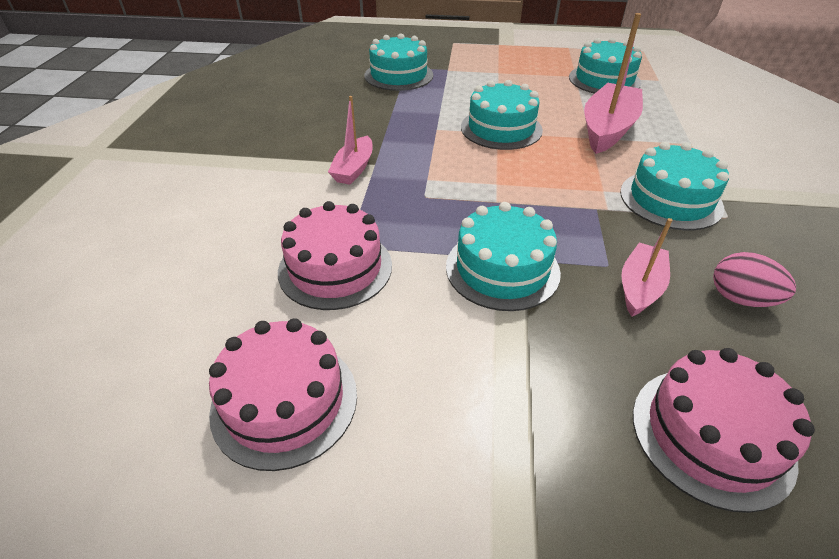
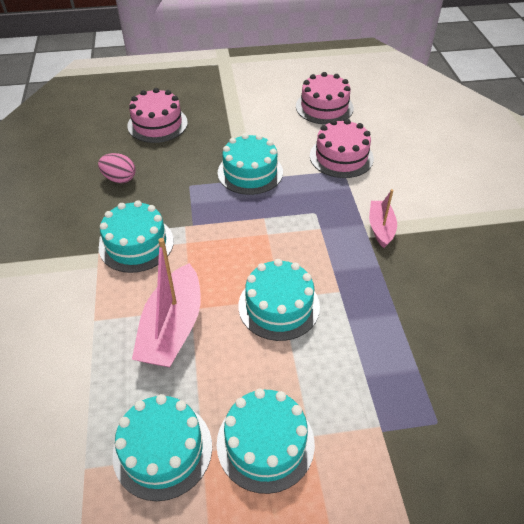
camera: 165 degrees right, 5 degrees up
(398, 75) = (435, 394): turquoise cake -> turquoise cake (265, 443)
(640, 287) = (173, 175): pink boat -> none

